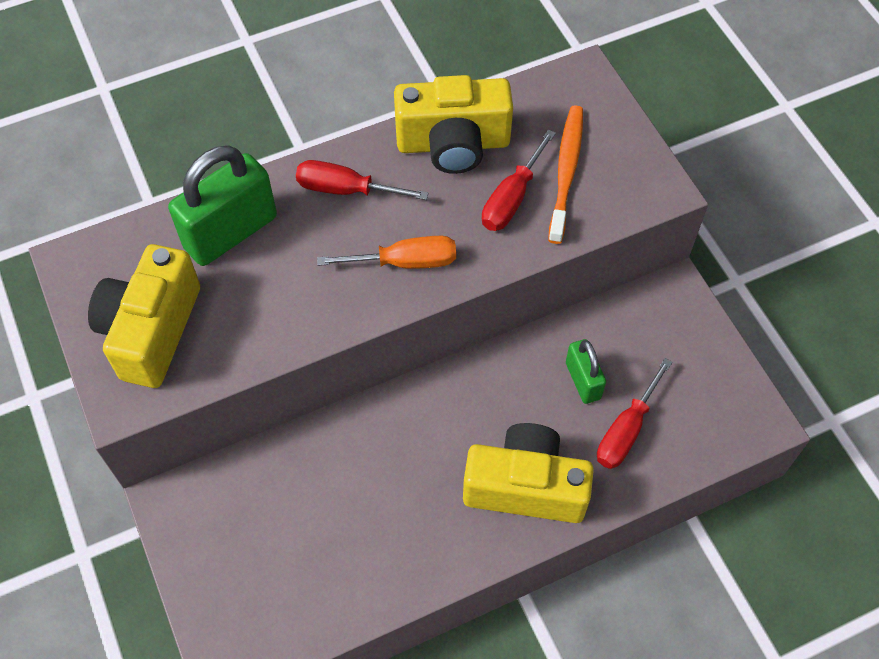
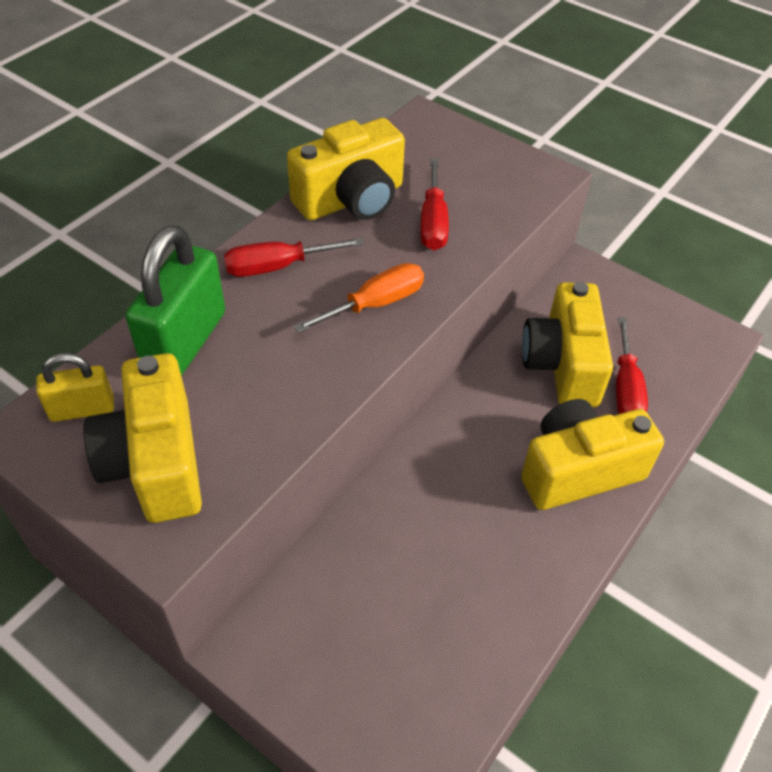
camera: 30 degrees left, 10 degrees down
(123, 260) = (82, 409): none -> yellow padlock
(566, 172) = (464, 188): orange toothbrush -> none
(583, 381) = (562, 365): green padlock -> yellow camera

